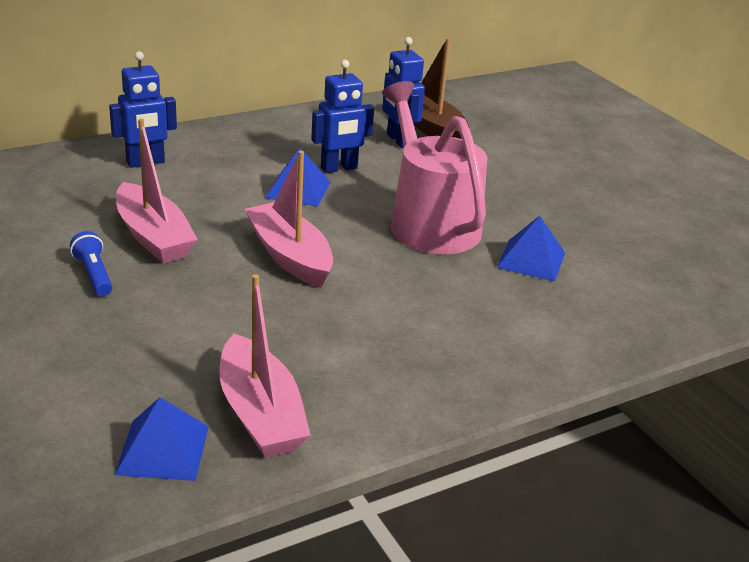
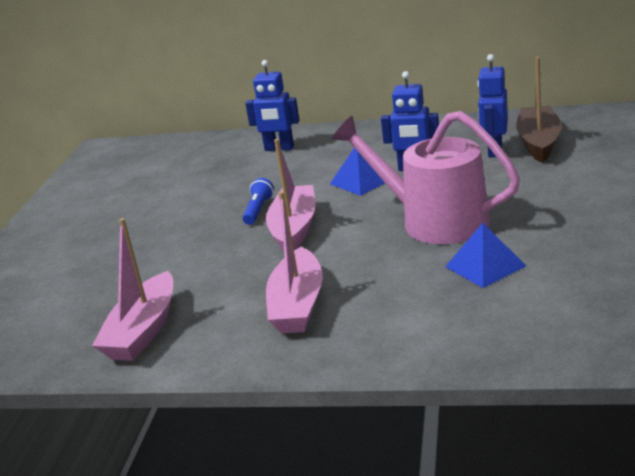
camera: 45 degrees right, 5 degrees down
(94, 275) = (158, 219): blue flashlight -> blue flashlight (258, 210)
(153, 237) = (222, 201): pink boat -> pink boat (298, 305)
(163, 450) = (65, 337): blue pyramid -> none
(430, 222) = (434, 221): pink watering can -> pink watering can turned 75 degrees counterclockwise

